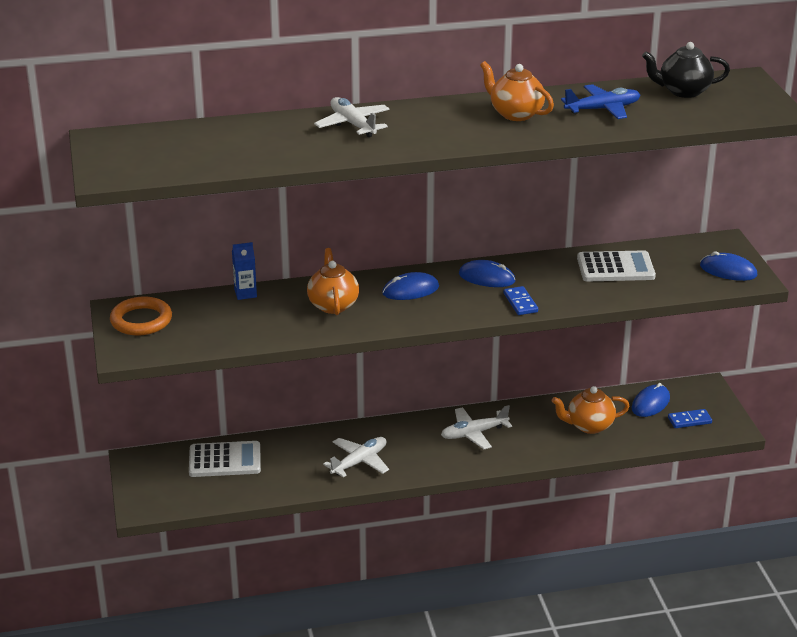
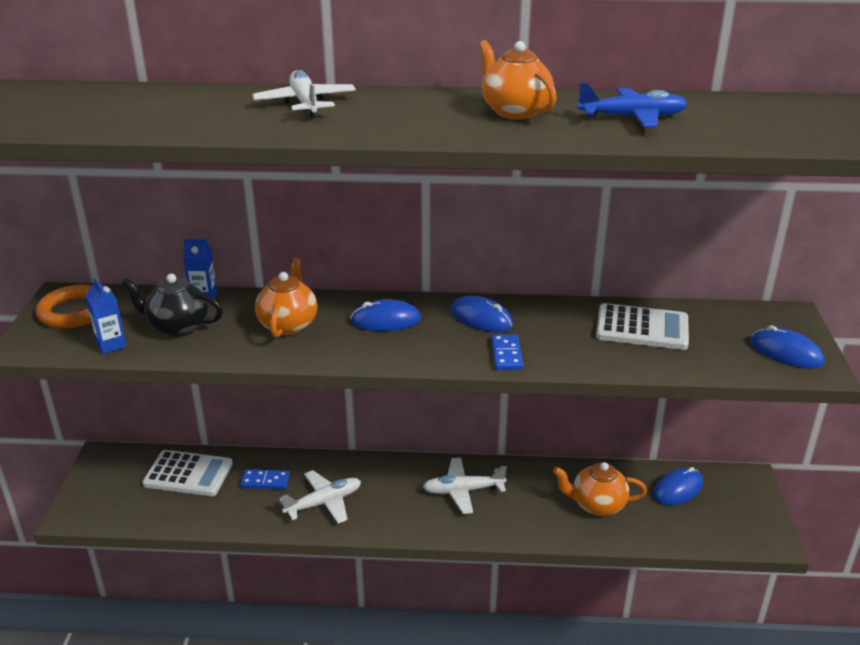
camera: 15 degrees right, 0 degrees up
(197, 341) = (111, 345): none -> blue carton
(683, 91) = (751, 109): black teapot -> black teapot (177, 327)
(689, 420) = (719, 519): blue domino -> blue domino (265, 481)

